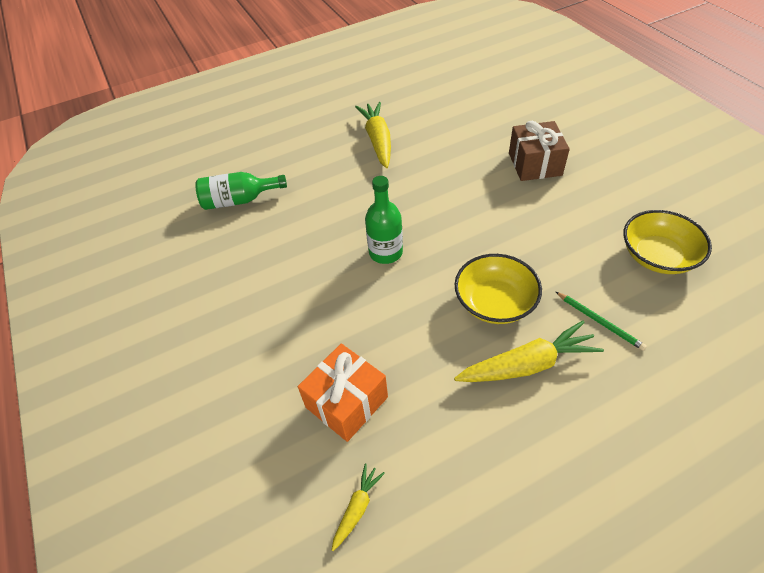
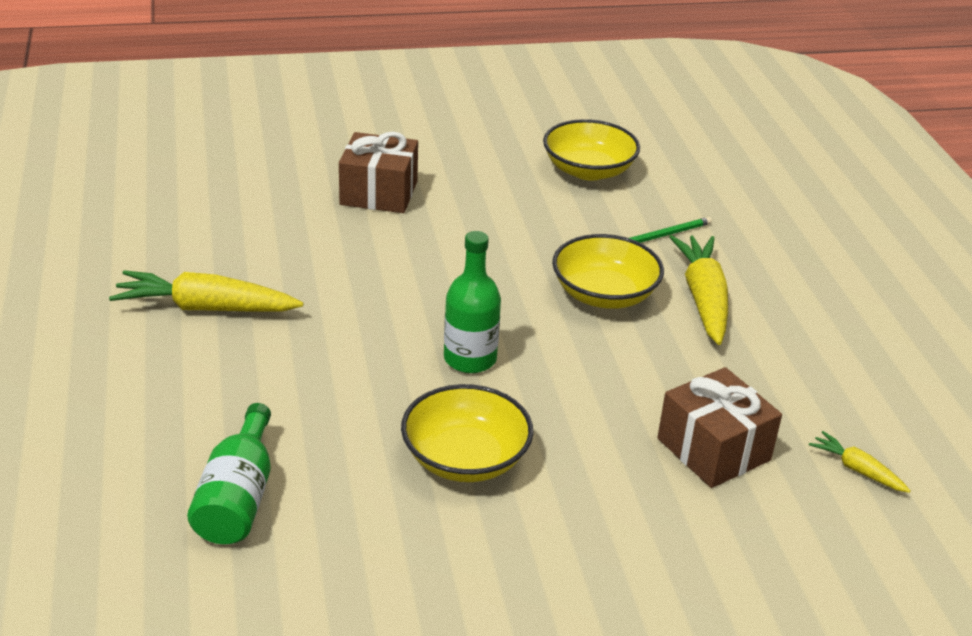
camera: 80 degrees left, 15 degrees down
(294, 275) = (465, 458): none -> yellow bowl
(346, 402) = (713, 449): orange gift -> brown gift

